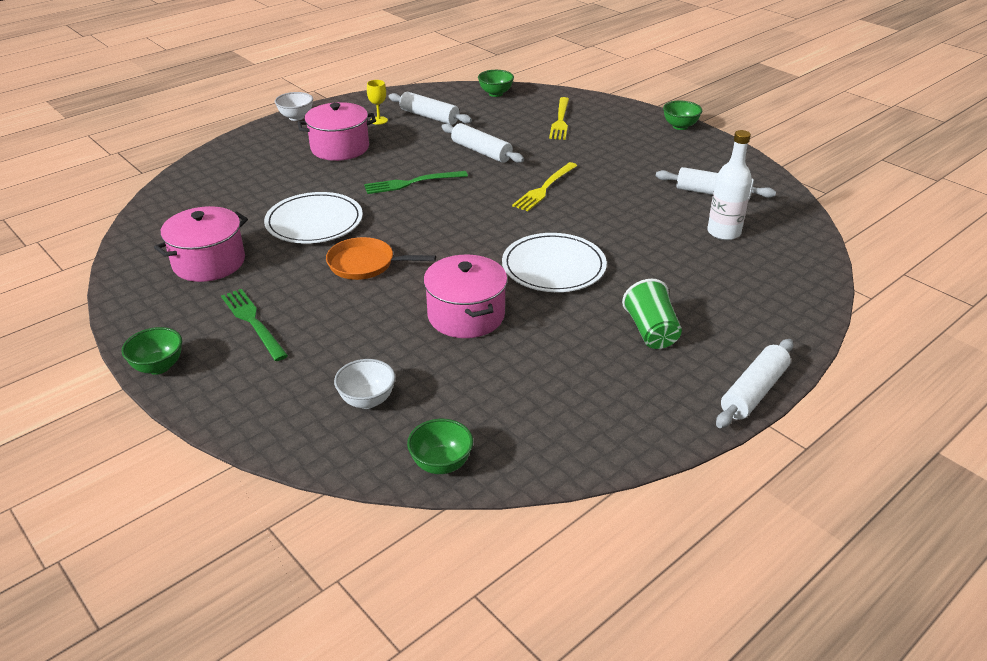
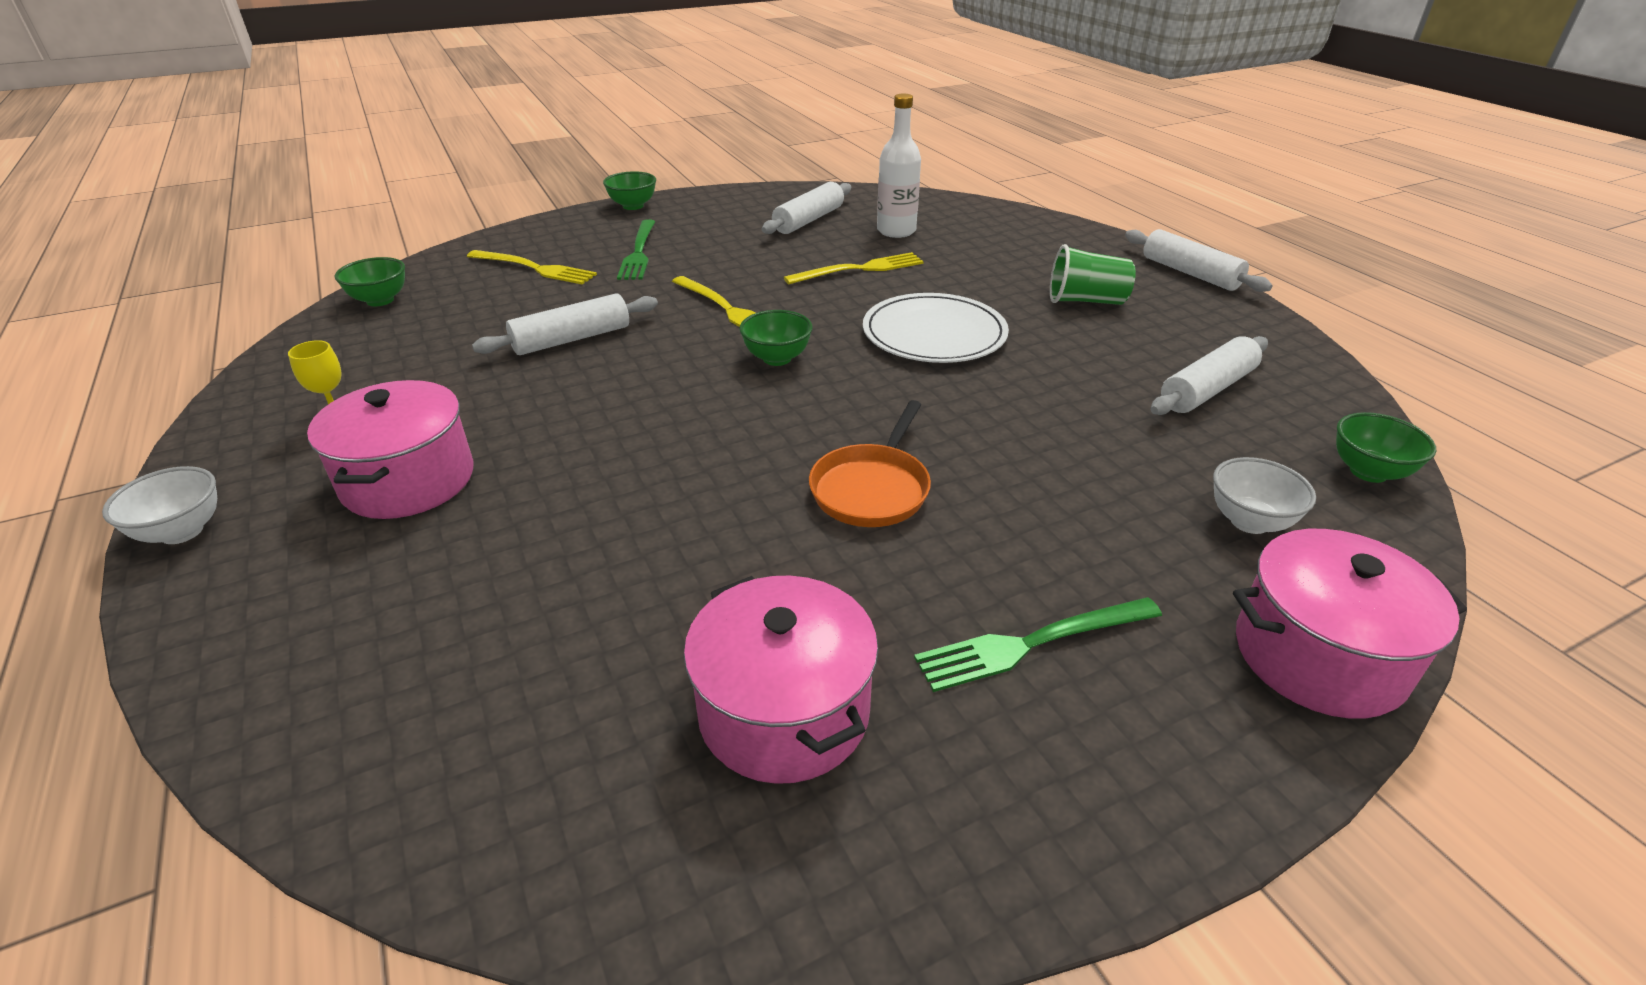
camera: 75 degrees left, 0 degrees up
(158, 367) = (1186, 807): green bowl -> green bowl (777, 358)
(314, 222) = (693, 537): white plate -> none
(412, 183) = (624, 413): green fork -> green fork (638, 252)
(429, 116) = (390, 368): white rolling pin -> white rolling pin (1207, 389)
(466, 315) = (1039, 412): pink pot -> pink pot (1318, 656)
(638, 226) = (859, 269): none -> yellow fork

